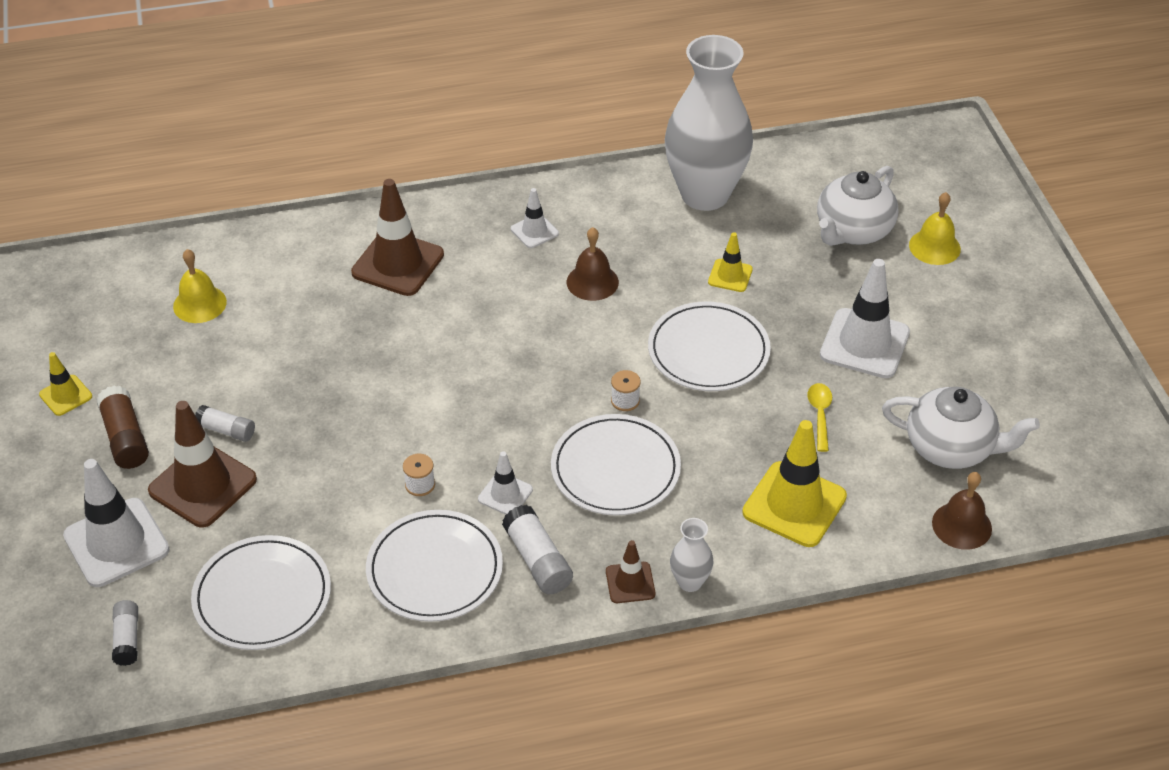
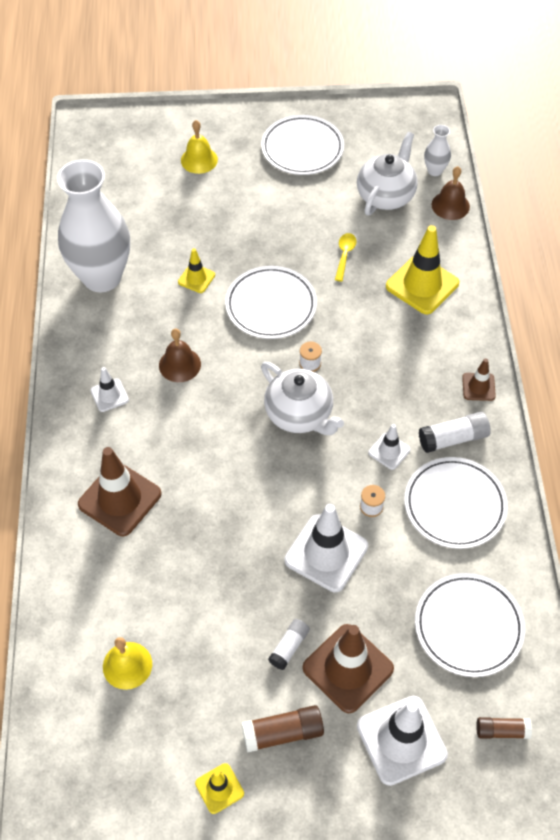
camera: 80 degrees left, 10 degrees up
(127, 639) = (502, 731): white glue stick -> brown glue stick
(615, 469) = (375, 379): white plate -> white plate (302, 148)
(690, 582) = (481, 353): white vase -> white vase (435, 171)
(820, 414) = (344, 255): yellow spoon -> yellow spoon turned 90 degrees clockwise
(853, 231) = (169, 199): white teapot -> white teapot (300, 414)
(864, 344) = (284, 217): white traffic cone -> white traffic cone (326, 553)

